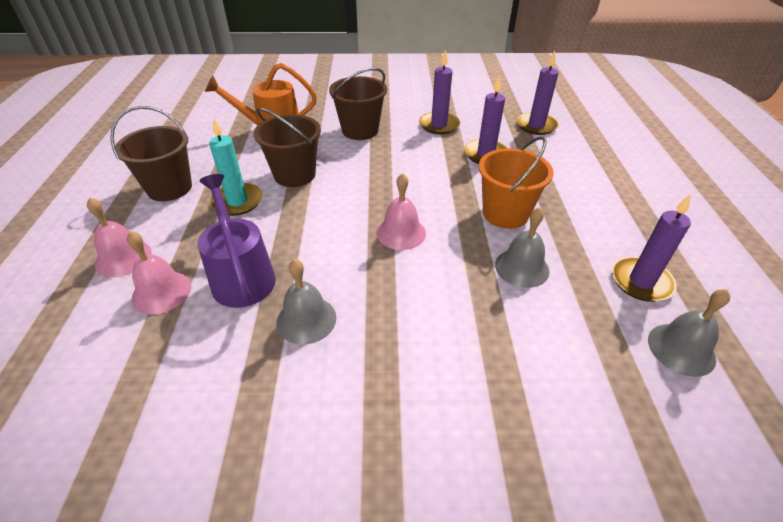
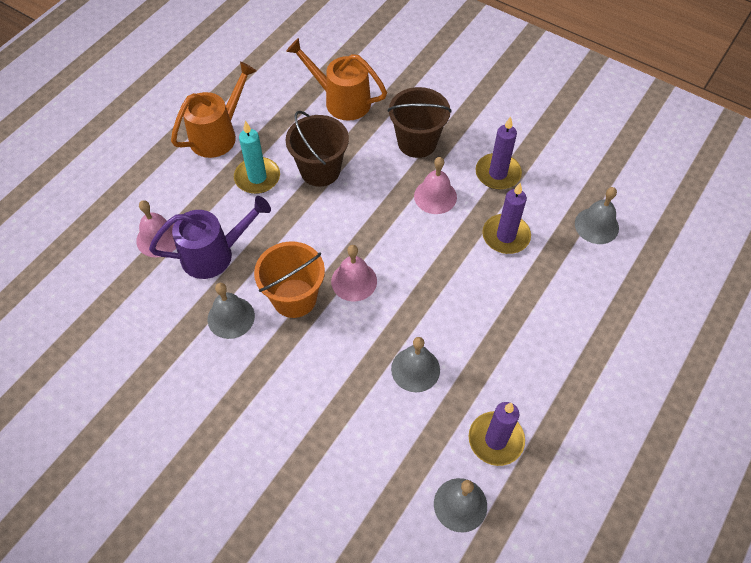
camera: 35 degrees right, 15 degrees up
(123, 258) = (151, 192): pink bell -> pink bell (435, 196)
(169, 188) = (218, 134): brown bucket -> orange watering can
(241, 275) = (215, 254): purple watering can -> purple watering can turned 60 degrees clockwise
(505, 214) = (455, 312): orange bucket -> orange bucket (294, 298)
(536, 126) = (596, 225): purple candle -> grey bell

